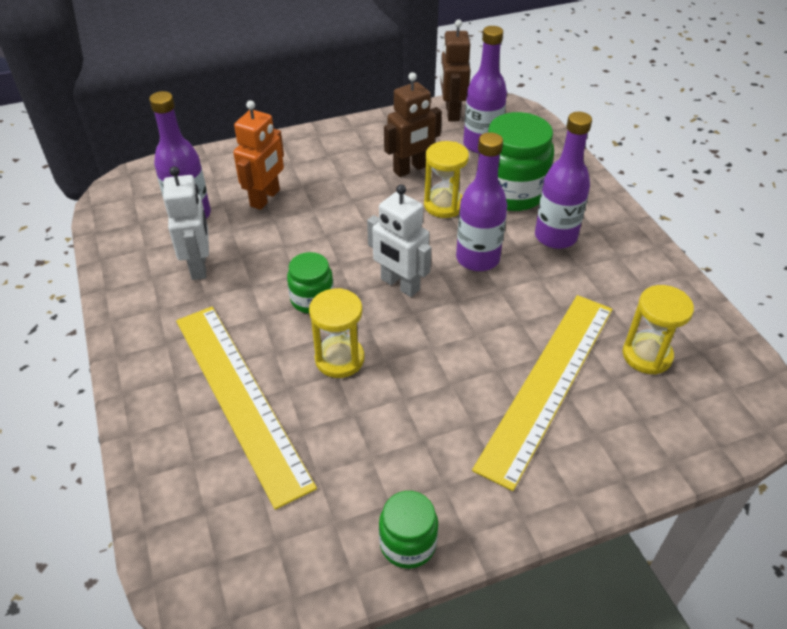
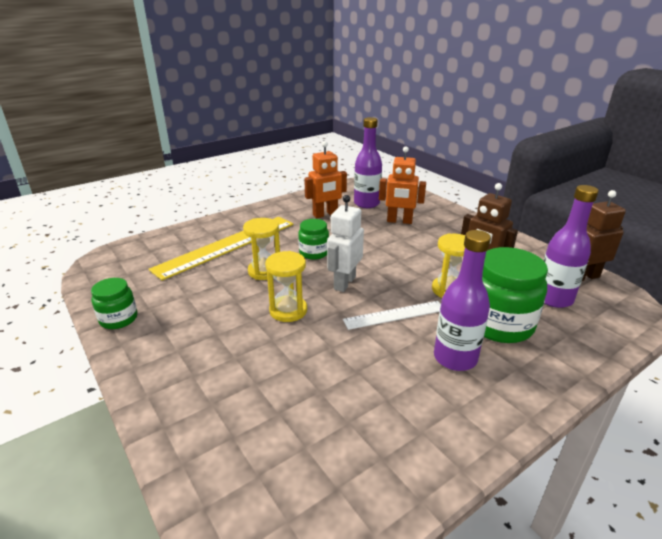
camera: 75 degrees right, 15 degrees down
(199, 266) = (325, 214): white robot -> orange robot
(477, 258) = (394, 315): purple bottle -> white ruler
(547, 383) = (264, 369): yellow ruler -> none
(647, 355) = (316, 438): yellow hourglass -> yellow hourglass (288, 310)

